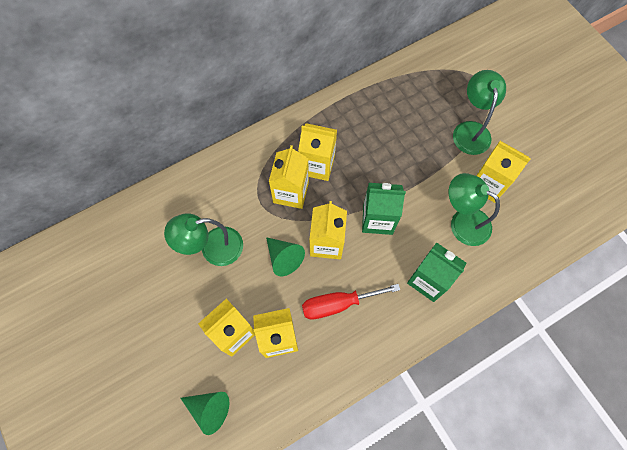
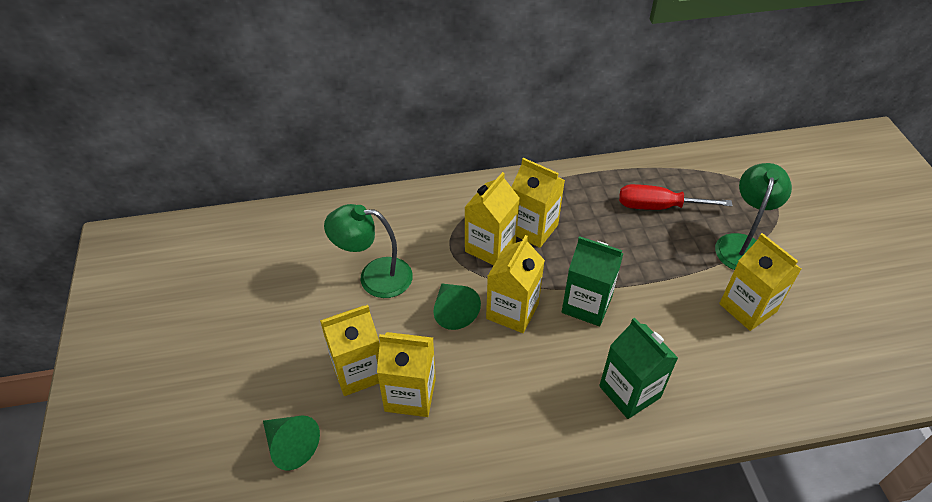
camera: 20 degrees right, 20 degrees down
(338, 304) = (500, 381): red screwdriver -> red screwdriver (658, 206)
(462, 222) = (698, 340): green lamp -> none

